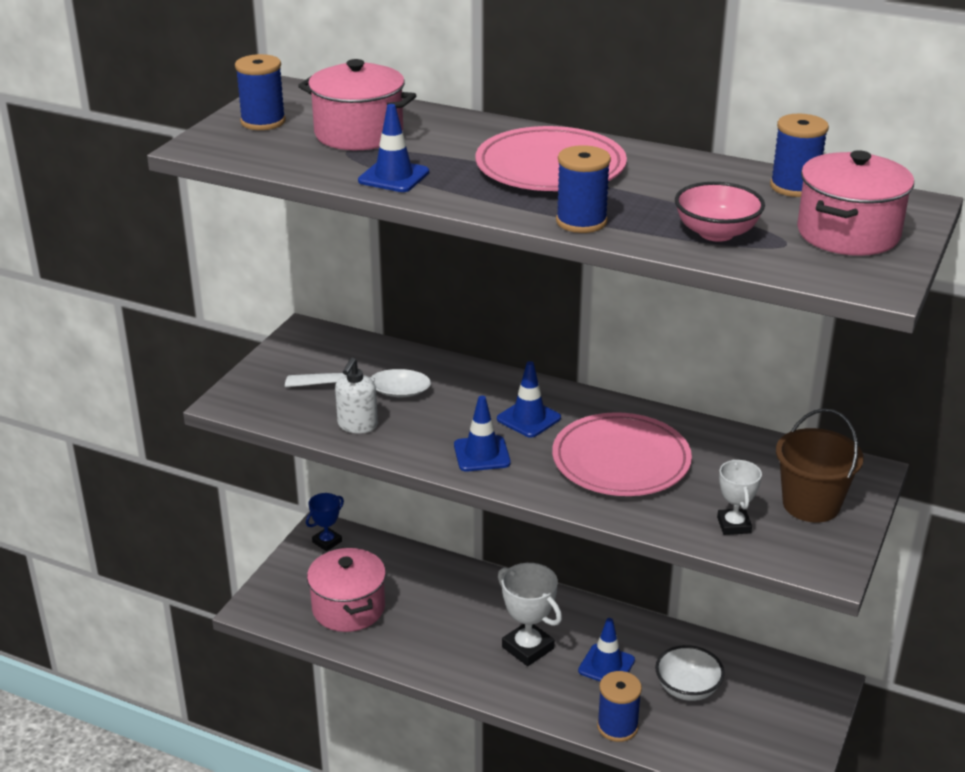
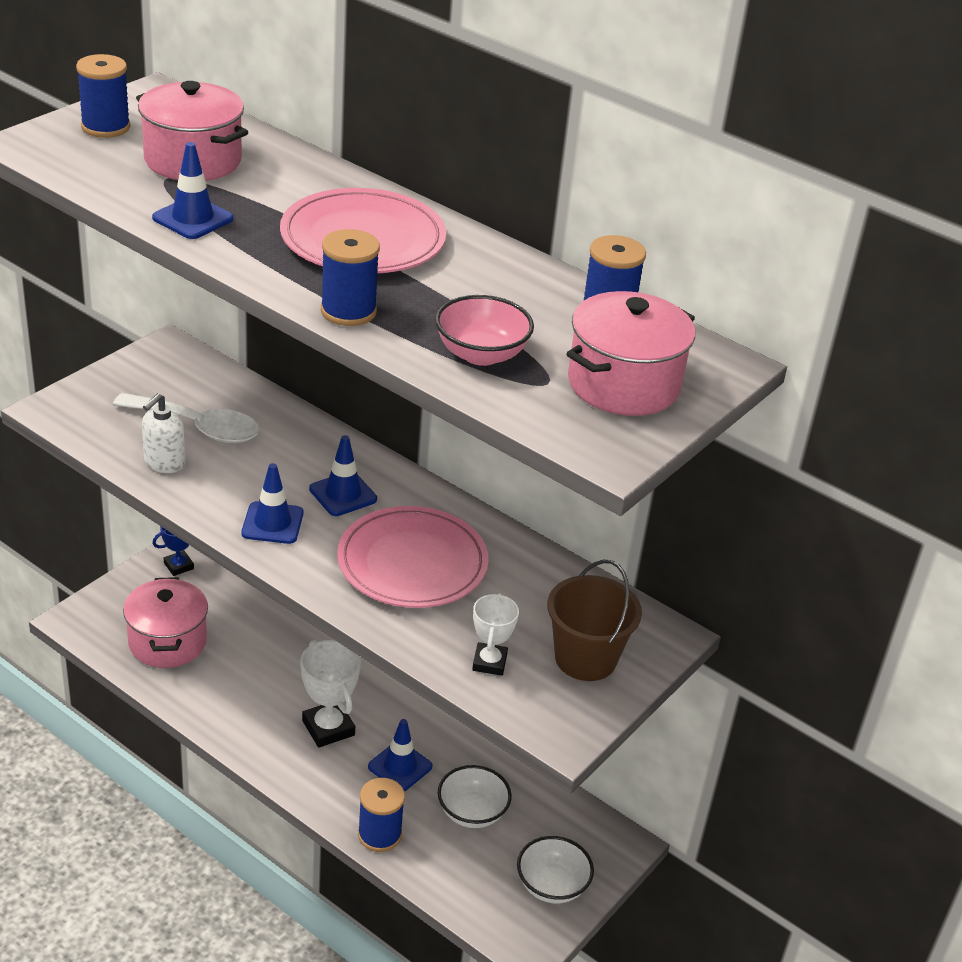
camera: 10 degrees right, 5 degrees up
(785, 733) = (552, 885): none -> white bowl

